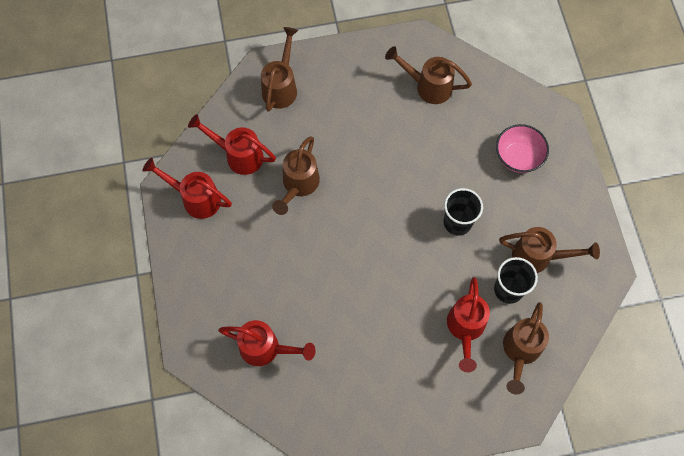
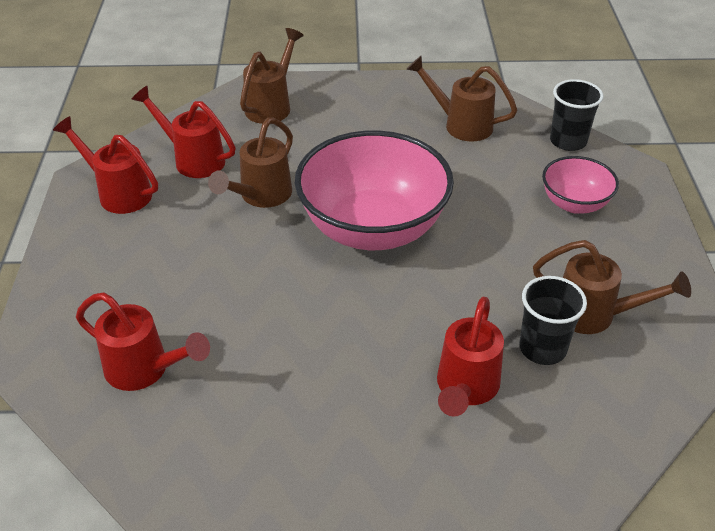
camera: 10 degrees right, 25 degrees down
(383, 204) = (373, 228): none -> pink bowl
(457, 222) = (476, 261): black cup -> black cup (568, 141)
(520, 352) = (552, 432): brown watering can -> none

